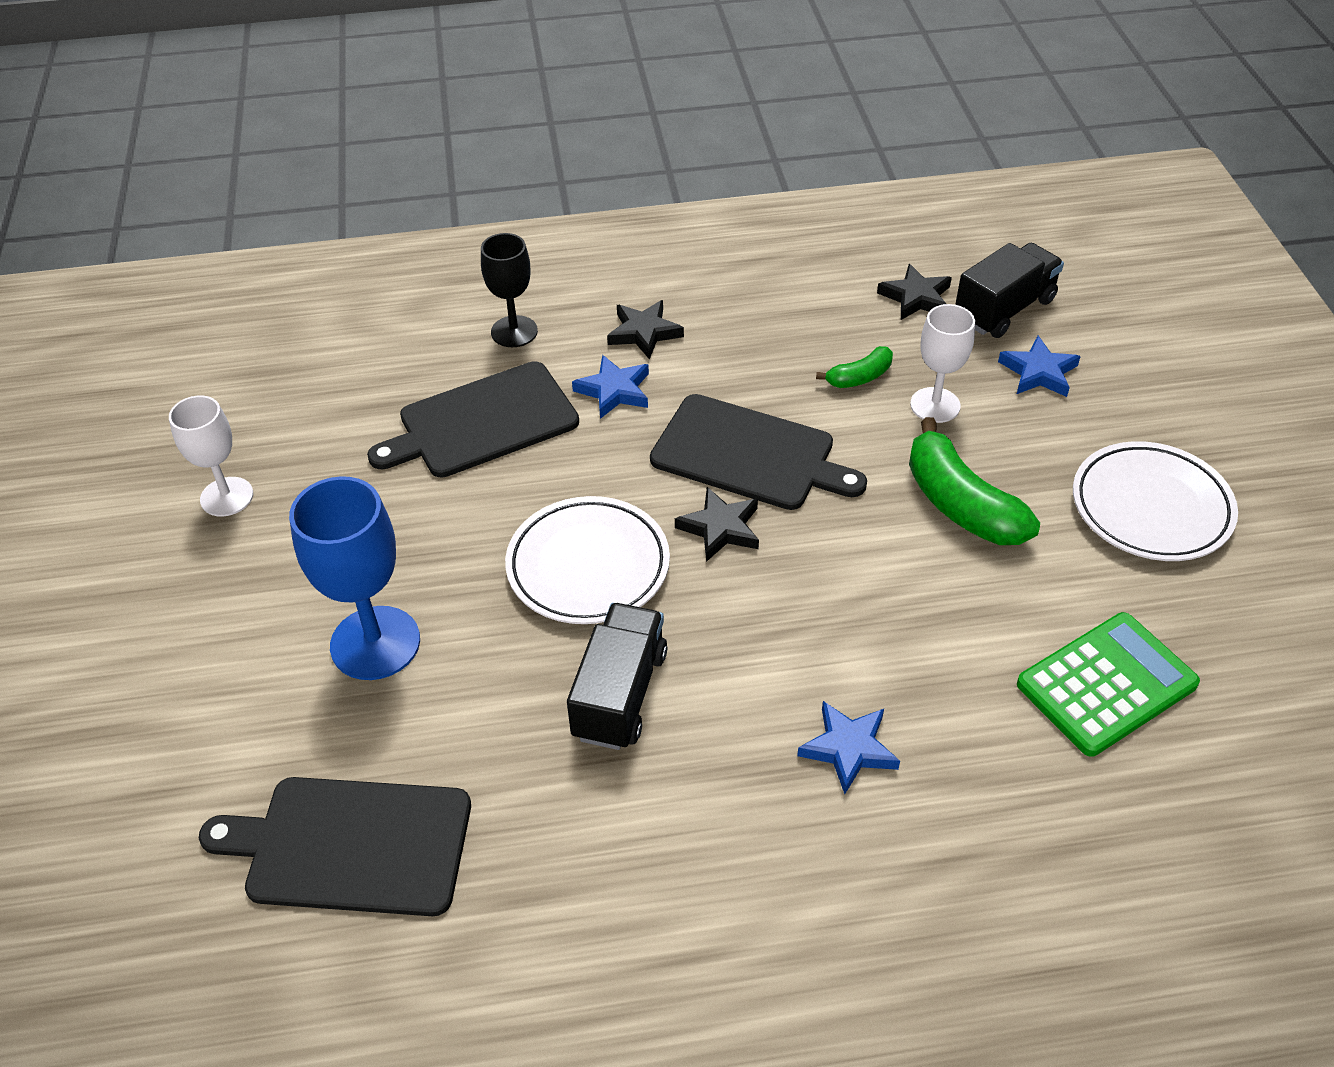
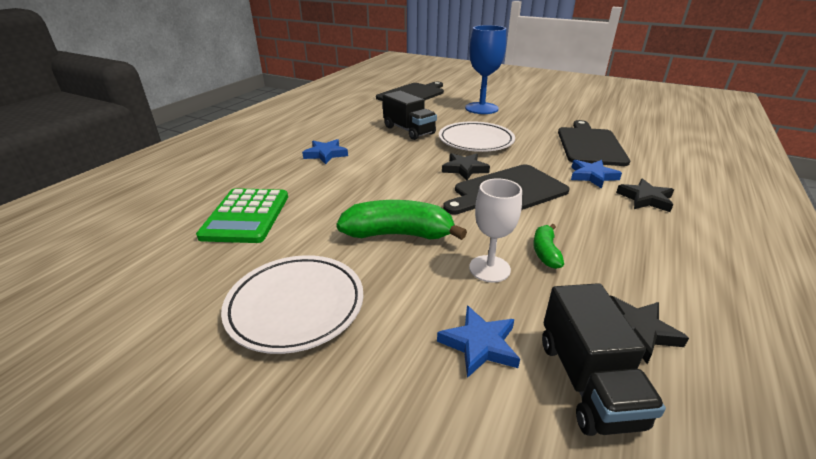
camera: 125 degrees right, 15 degrees down
(227, 497) = (579, 104): white goblet -> none
(514, 331) = (665, 167): black goblet -> none

